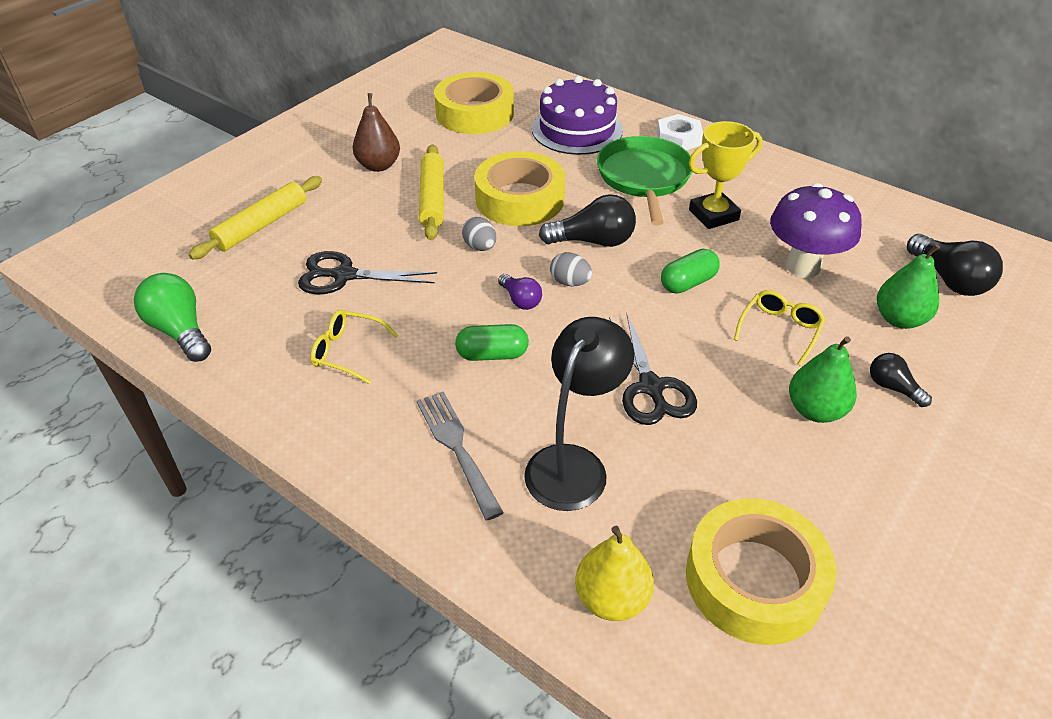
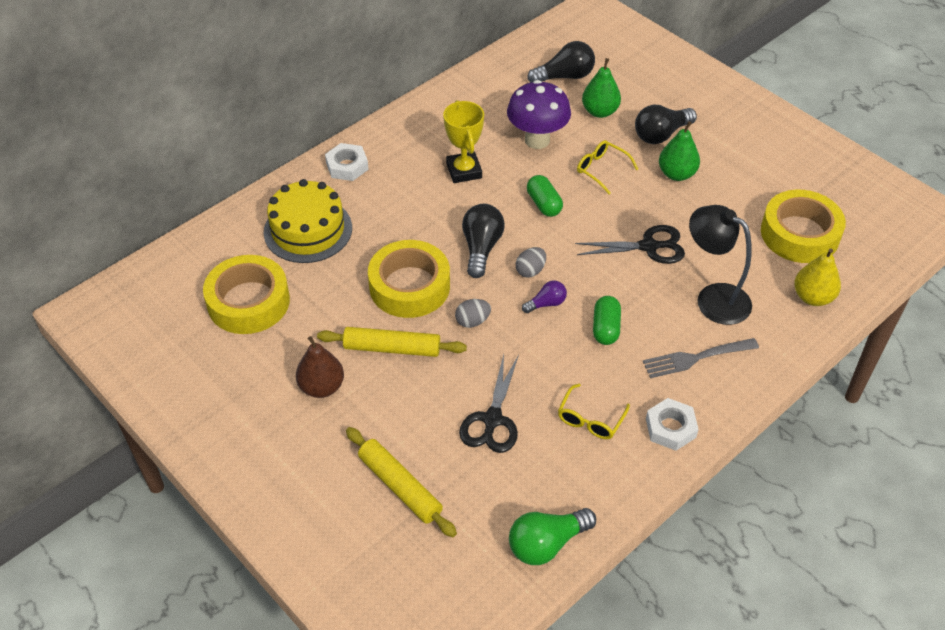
camera: 80 degrees left, 5 degrees up
(337, 427) = (670, 428): none -> white nut
(577, 129) = (308, 230): purple cake -> yellow cake
(644, 177) = (400, 200): green pan -> none
(892, 387) = (661, 135): black light bulb -> black light bulb, size x1.72

